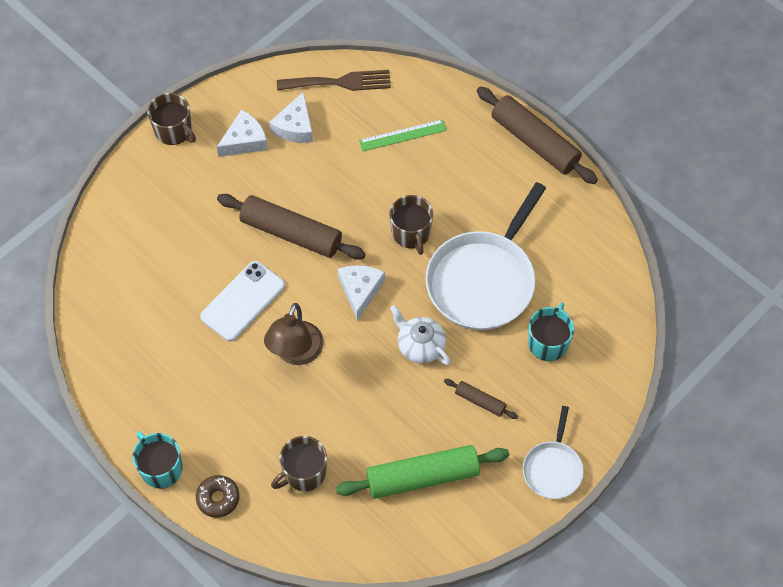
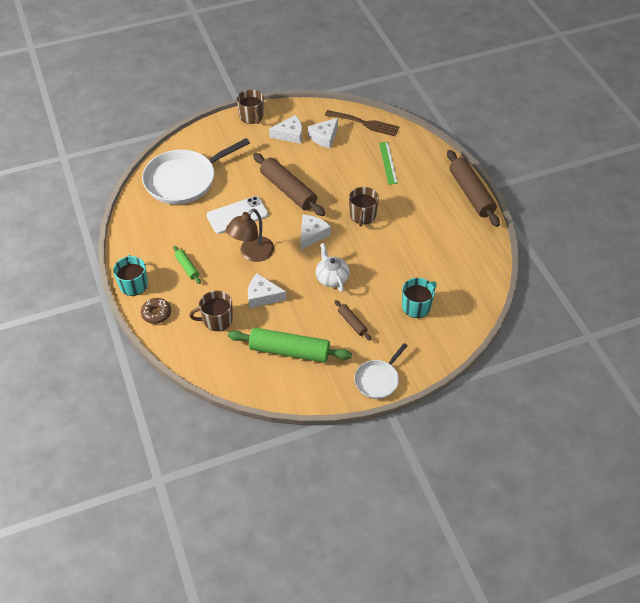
camera: 25 degrees right, 10 degrees down
(219, 411) = (187, 267): none -> green rolling pin
(345, 411) = (263, 296): none -> white cheese
(403, 135) = (388, 163): green ruler -> green ruler turned 75 degrees clockwise
(483, 281) = (393, 257): white pan -> white pan (184, 180)

